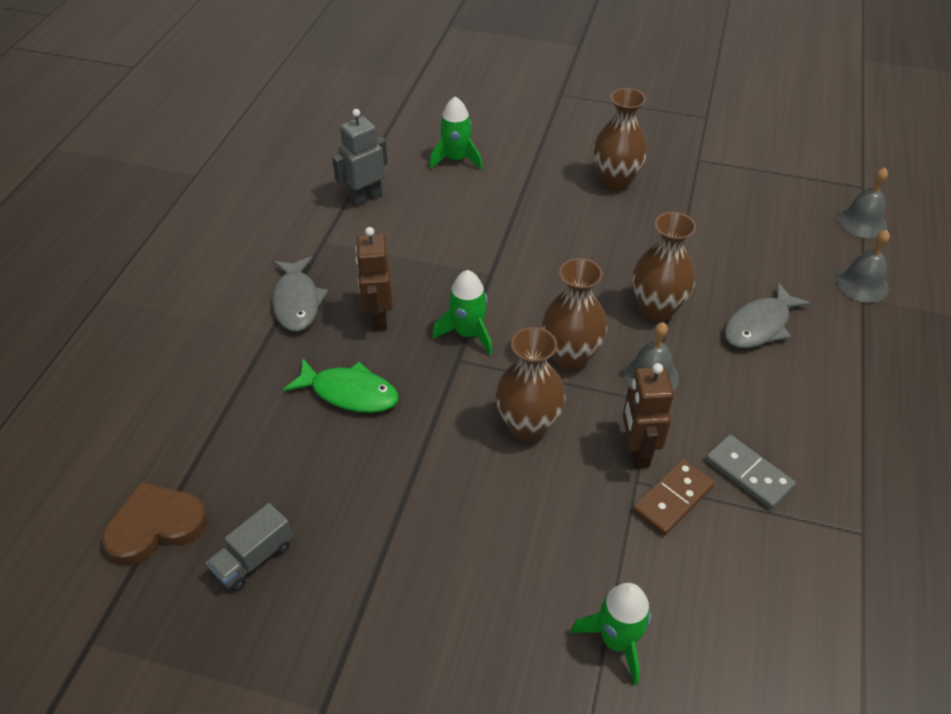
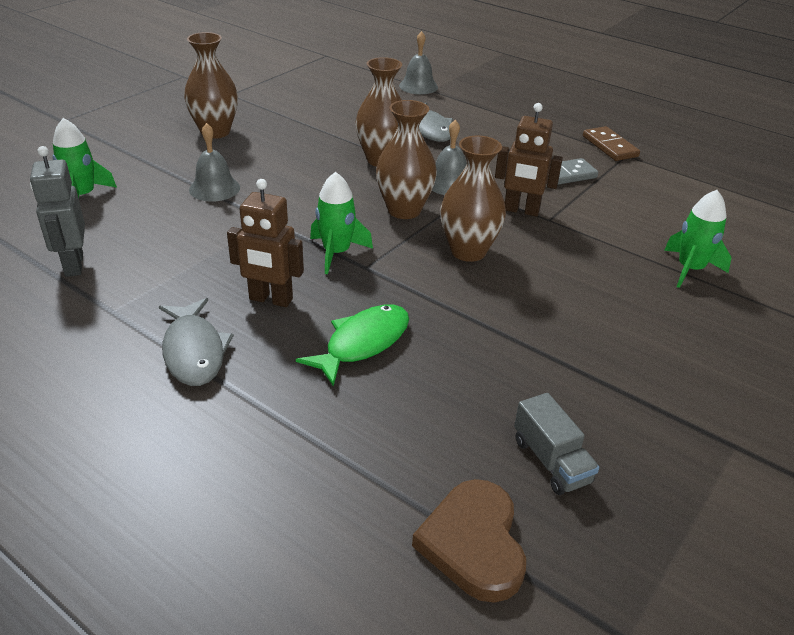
camera: 70 degrees left, 10 degrees down
(297, 301) = (194, 351): grey fish -> grey fish turned 60 degrees clockwise
(673, 499) = (572, 210): brown domino -> brown domino (610, 146)
(862, 222) = (360, 67): grey bell -> grey bell (214, 188)

